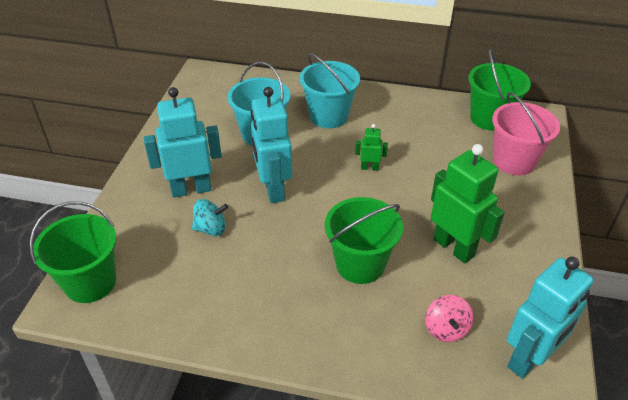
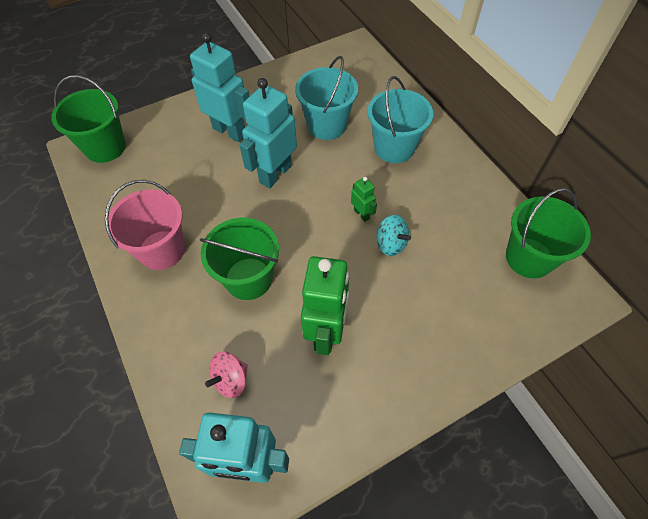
camera: 50 degrees right, 15 degrees up
(211, 229) = (203, 169): turquoise spinning top -> turquoise spinning top (390, 244)
(514, 161) = (488, 313): pink bucket -> pink bucket (162, 250)

